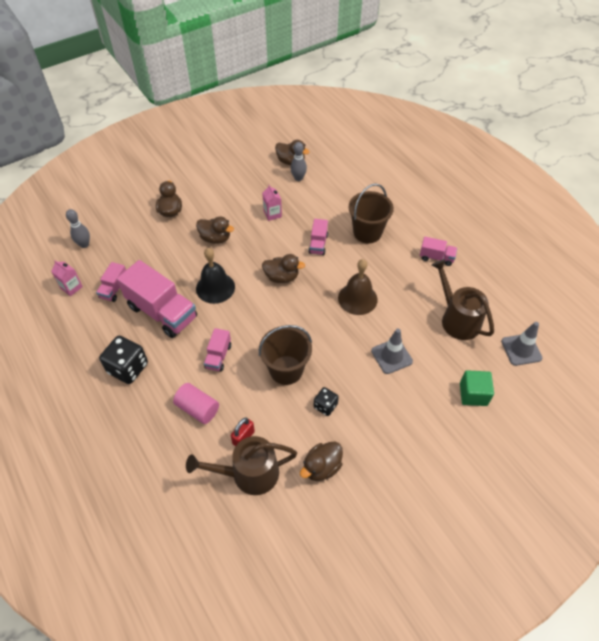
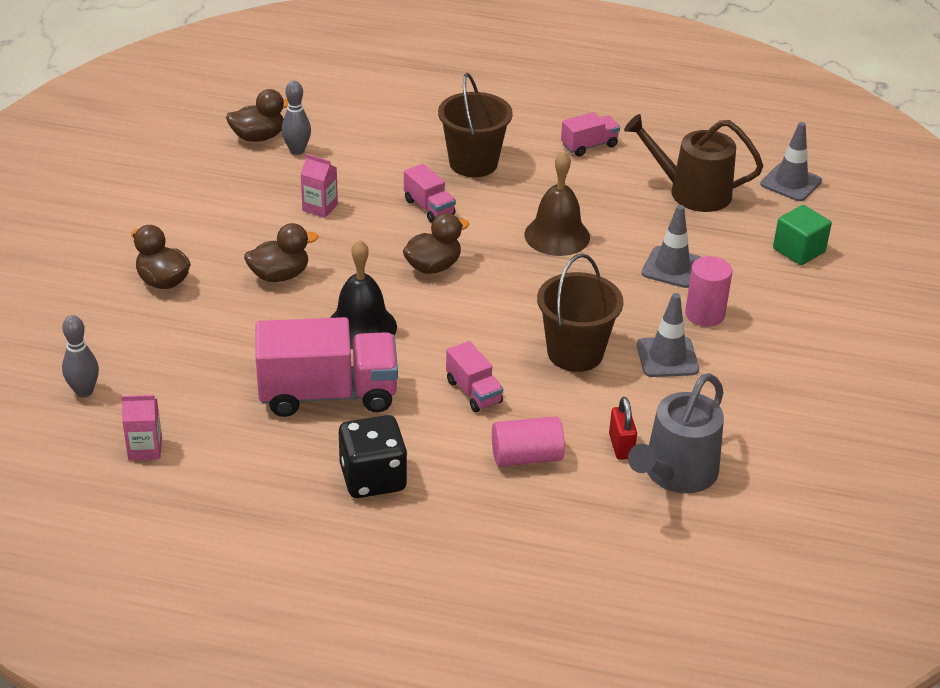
camera: 45 degrees left, 15 degrees down
(114, 289) = (216, 411): pink truck -> none
(249, 474) = (676, 473): brown watering can -> grey watering can
(321, 467) = (742, 413): brown duck -> none
(325, 406) = (667, 357): black dice -> grey traffic cone
(374, 395) = (704, 314): none -> pink cylinder

